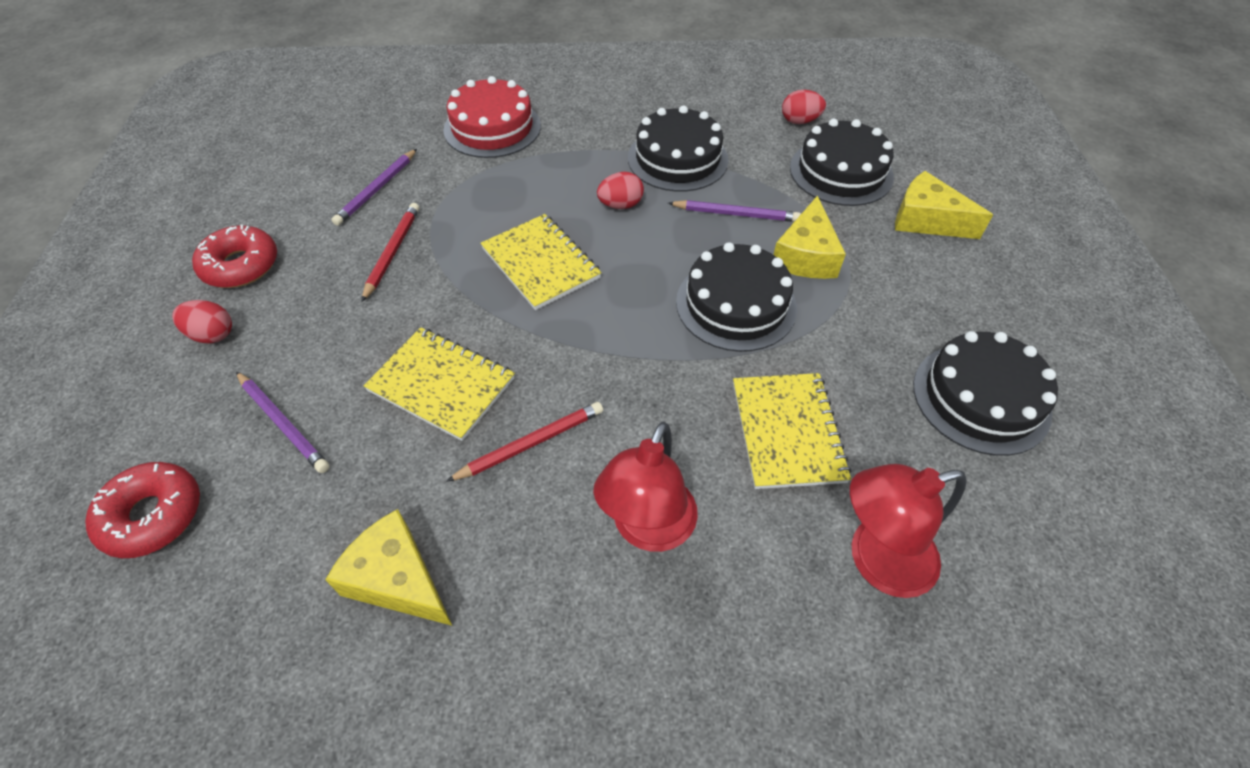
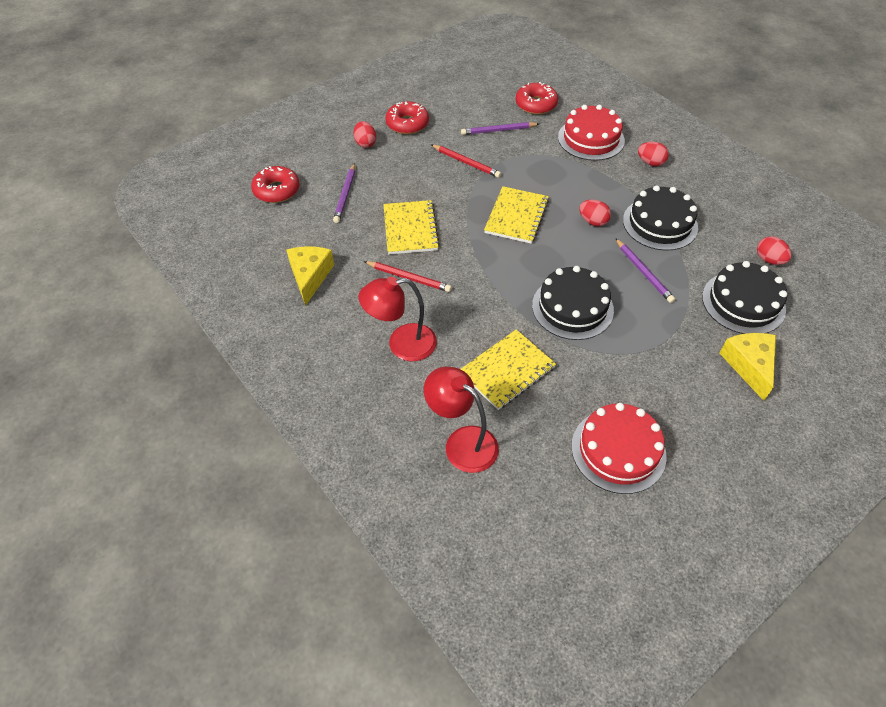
camera: 55 degrees right, 0 degrees up
(379, 133) = (536, 104): none -> red donut
(392, 252) = (466, 162): red pencil -> red pencil turned 60 degrees clockwise
(583, 110) = (650, 163): none -> red egg
(805, 255) = (645, 320): yellow cheese -> none
(981, 398) = (618, 450): black cake -> red cake

